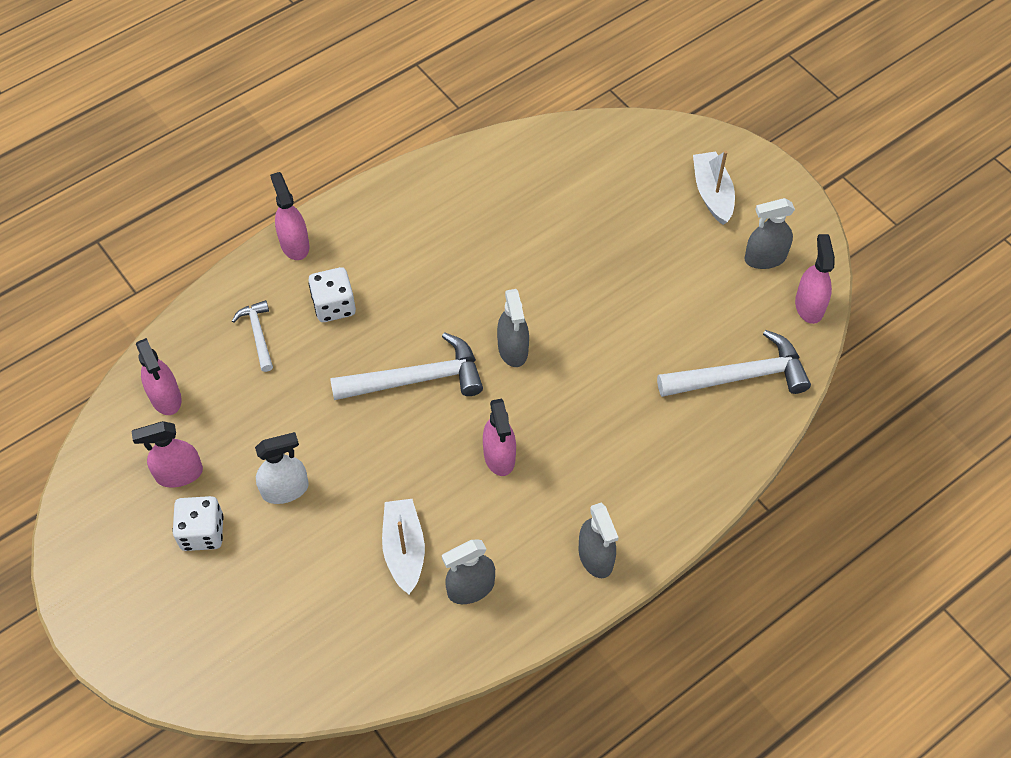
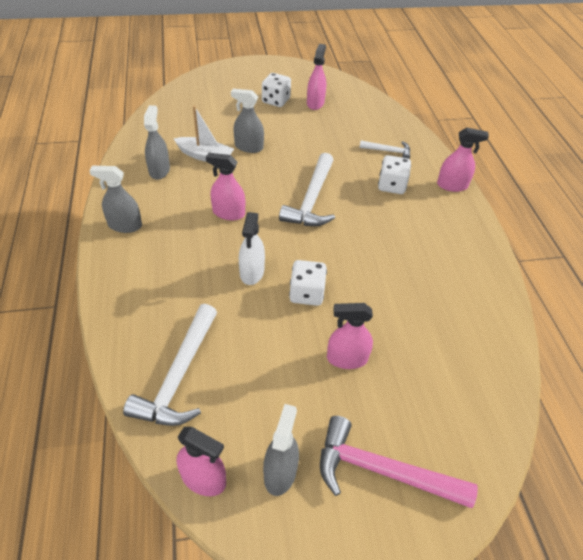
camera: 115 degrees right, 10 degrees down
(165, 397) = (366, 111): pink spray bottle -> pink spray bottle (347, 358)
(285, 489) = (277, 130): white spray bottle -> white spray bottle (252, 272)
(513, 349) = (302, 252): grey spray bottle -> grey spray bottle (249, 147)
(570, 319) = (306, 293): none -> white dice
(712, 194) = (382, 470): white boat -> pink hammer

